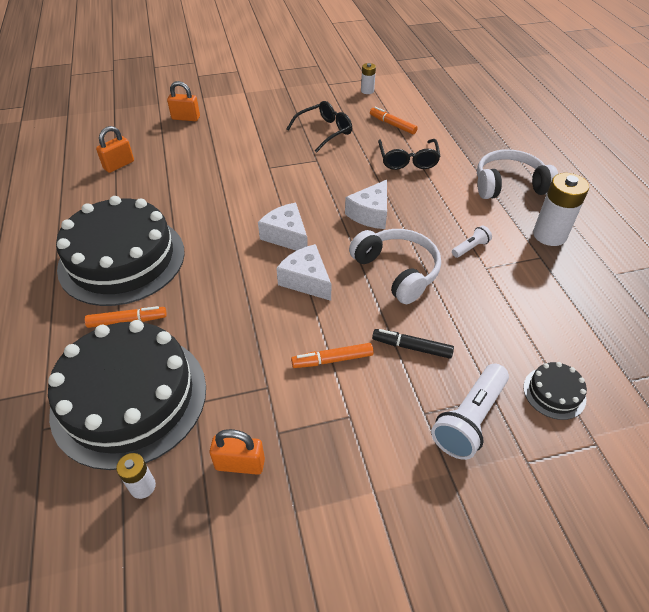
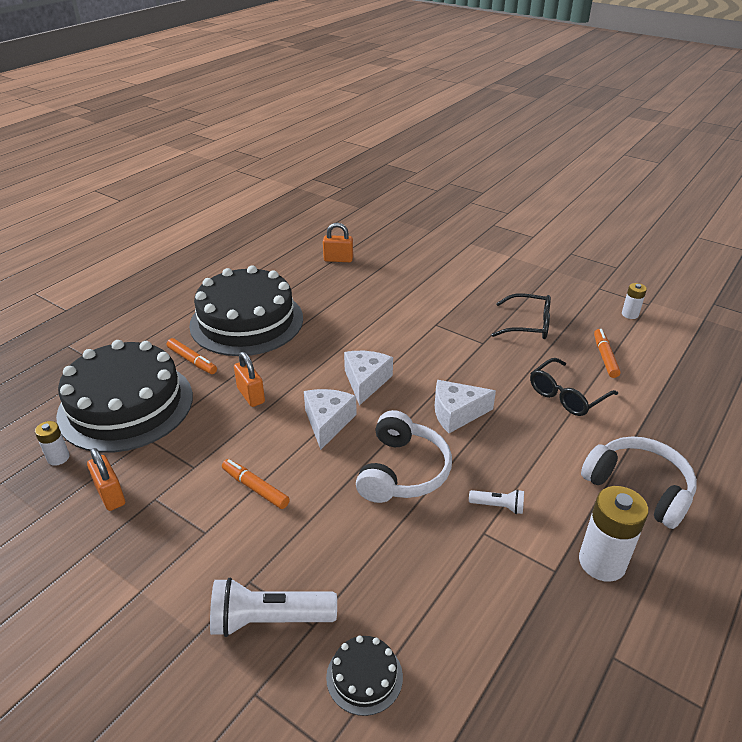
camera: 50 degrees right, 10 degrees down
(186, 118) = (433, 252): orange padlock -> orange padlock (251, 395)
(412, 347) = (318, 532): black marker -> none

